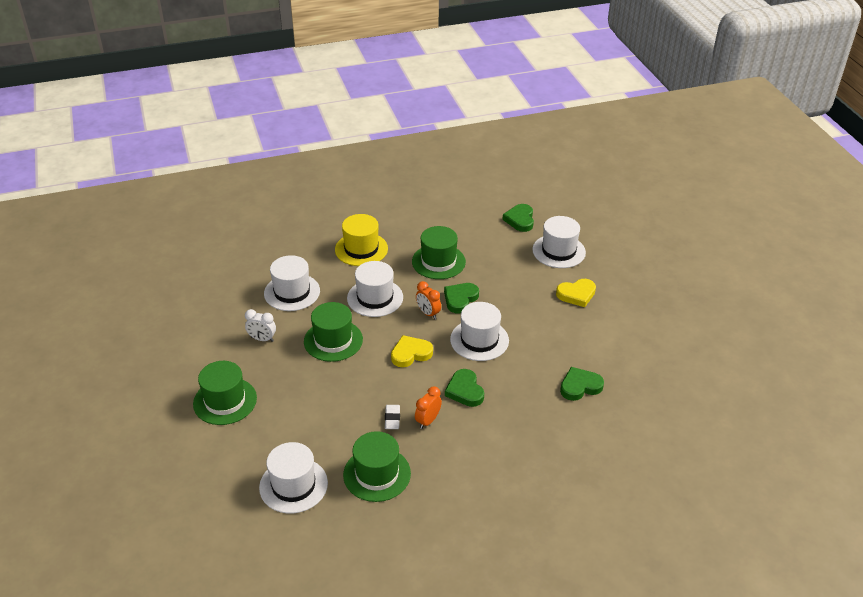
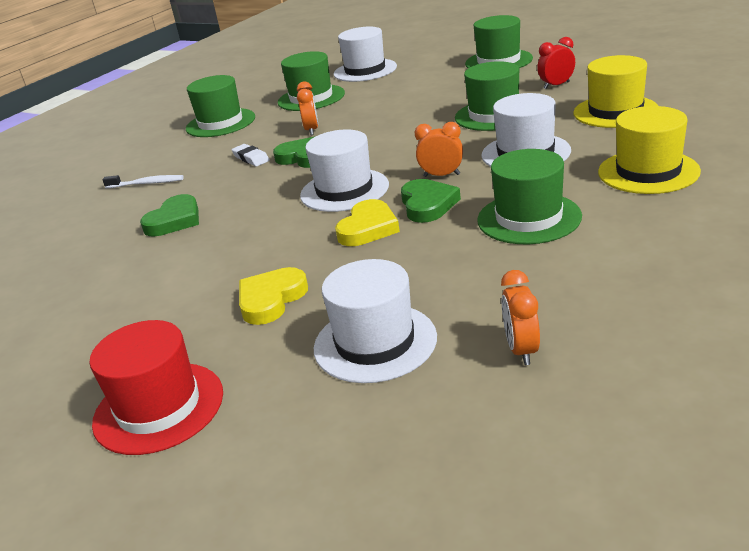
camera: 145 degrees right, 10 degrees down
(262, 339) = (556, 85): white clock -> red clock
(292, 292) = (615, 111): white hat -> yellow hat
(392, 419) = (346, 116): white eraser -> white eraser (251, 158)
(410, 353) = (401, 147): yellow heart -> yellow heart (368, 228)
(466, 497) = (220, 123): none -> green hat
(520, 220) = (521, 350): green heart -> orange clock
(572, 446) = (147, 184): none -> white toothbrush
(650, 275) = (158, 407): none -> red hat

